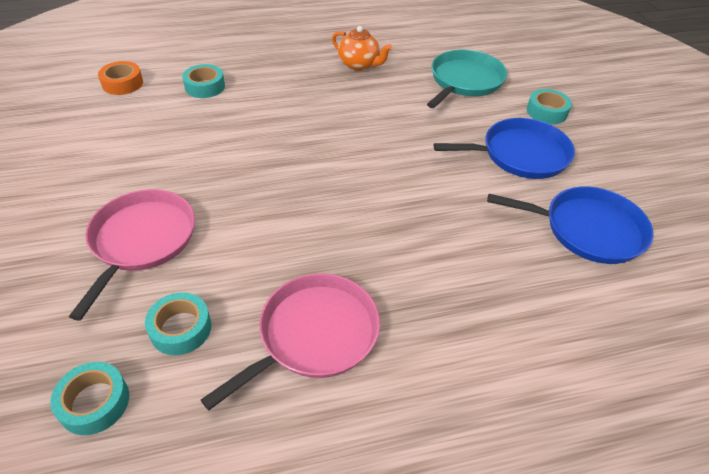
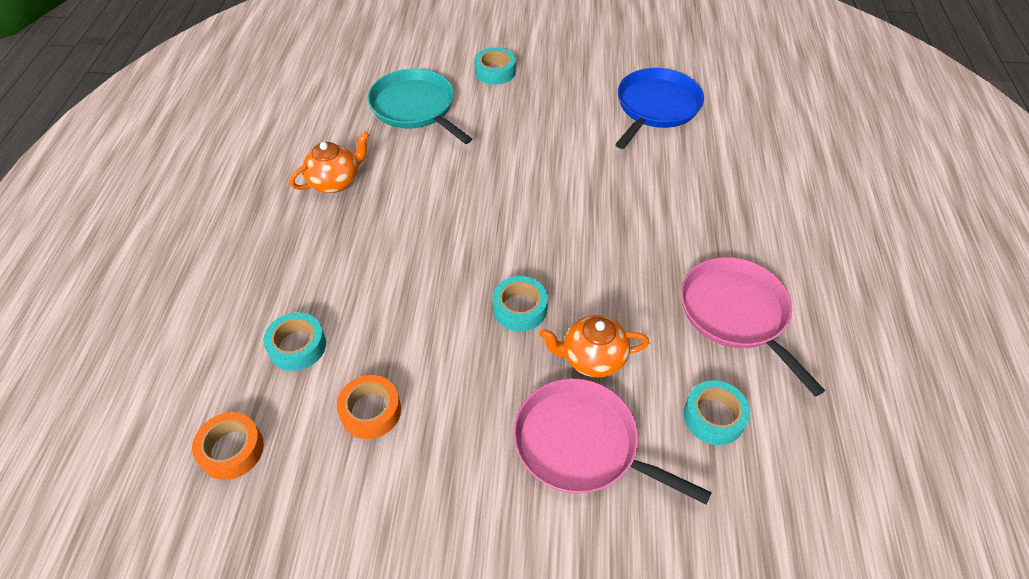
camera: 70 degrees left, 5 degrees up
(94, 402) = (790, 498): turquoise tape -> turquoise tape (520, 308)
(158, 128) = (371, 411): none -> orange tape
(229, 233) = (592, 358): none -> orange teapot
(520, 154) = (550, 111): blue pan -> none

